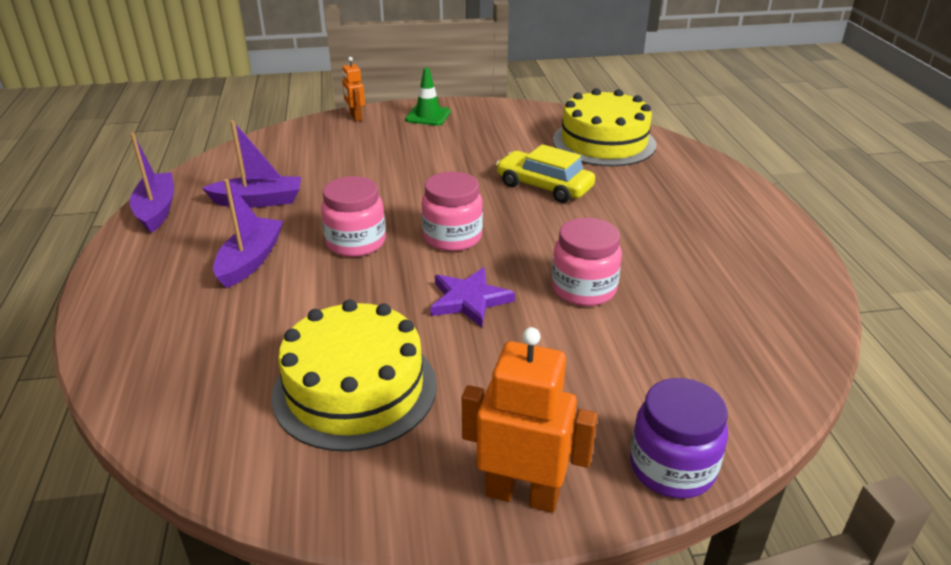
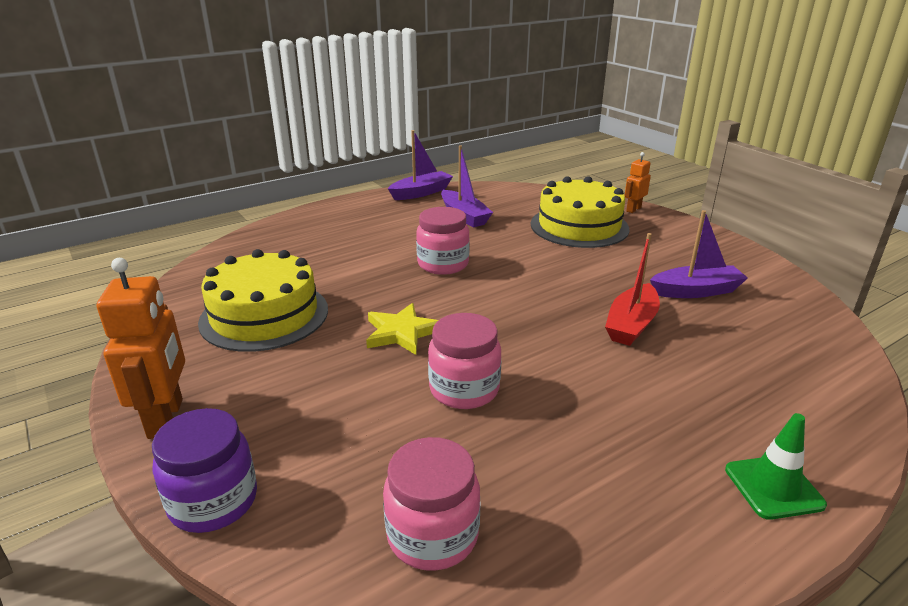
camera: 65 degrees right, 5 degrees down
(250, 261) = (388, 237): purple boat -> purple boat (696, 291)
(428, 116) = (684, 235): green traffic cone -> green traffic cone (773, 487)
(452, 237) = (489, 301): pink jar -> pink jar (432, 535)
(469, 300) = (401, 332): purple star -> yellow star
(544, 186) = (631, 324): yellow car -> red boat
(604, 142) = (782, 340): yellow cake -> yellow cake (579, 226)

